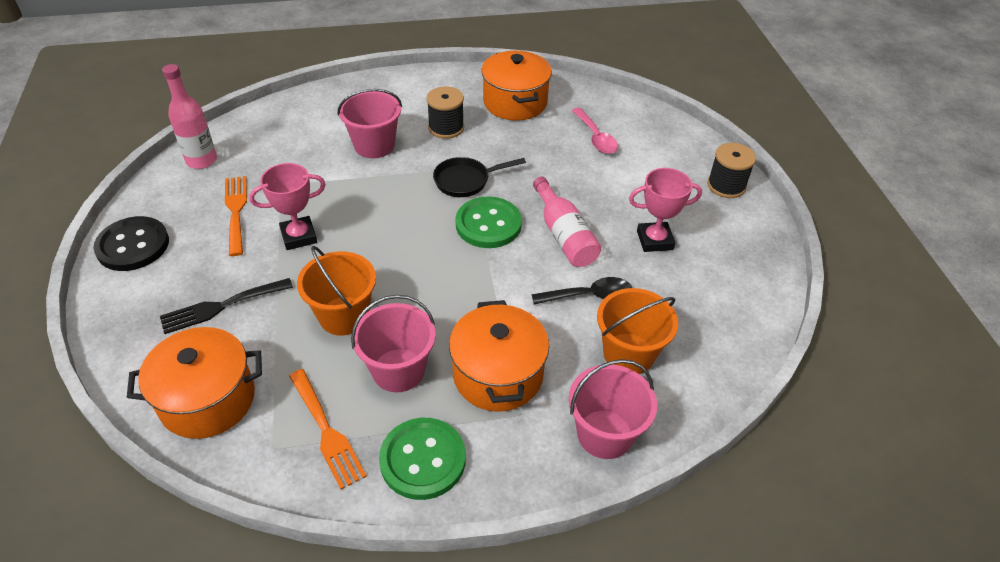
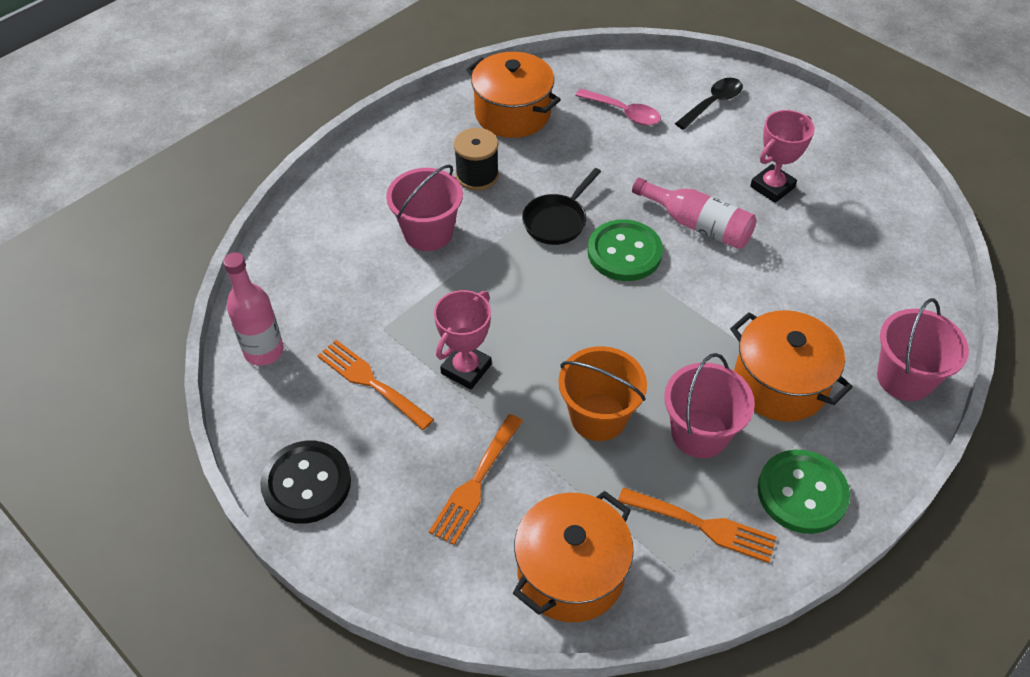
camera: 35 degrees left, 5 degrees up
(221, 306) = (476, 483): black fork -> orange fork
(589, 295) = (774, 269): black spoon -> black spoon (713, 103)
(628, 354) = (854, 300): orange bucket -> none
(726, 186) = (775, 103): black spool -> none

